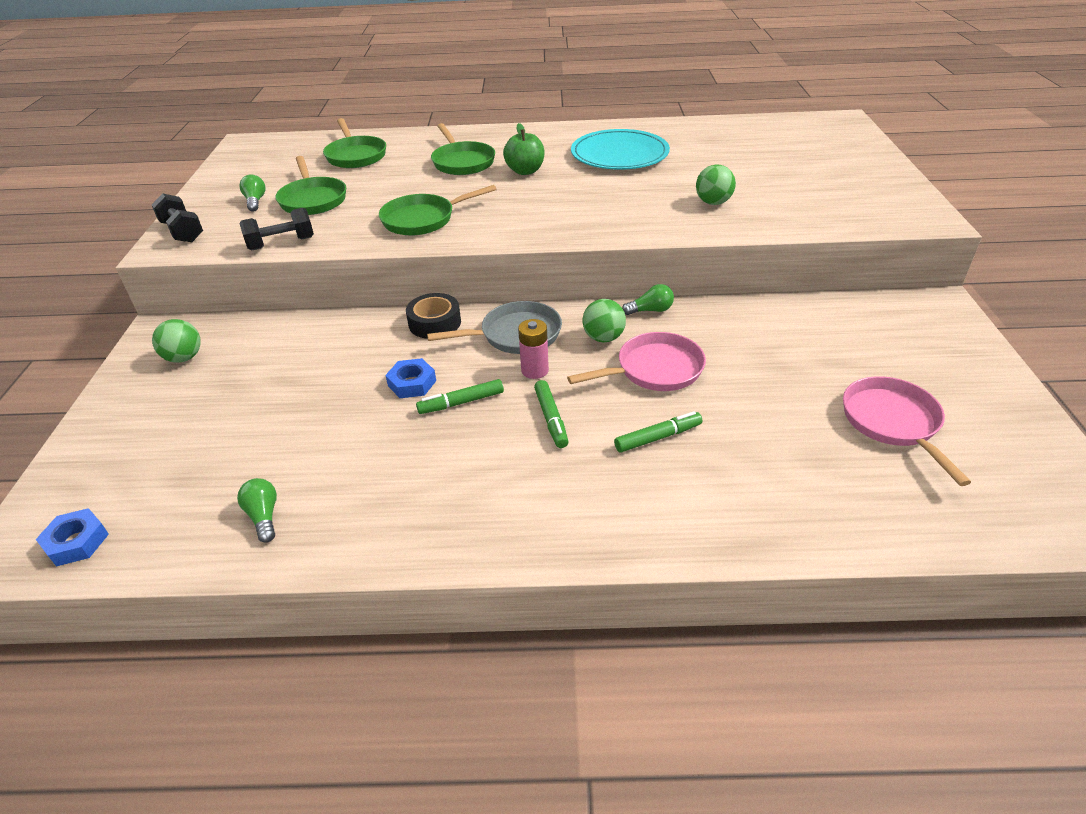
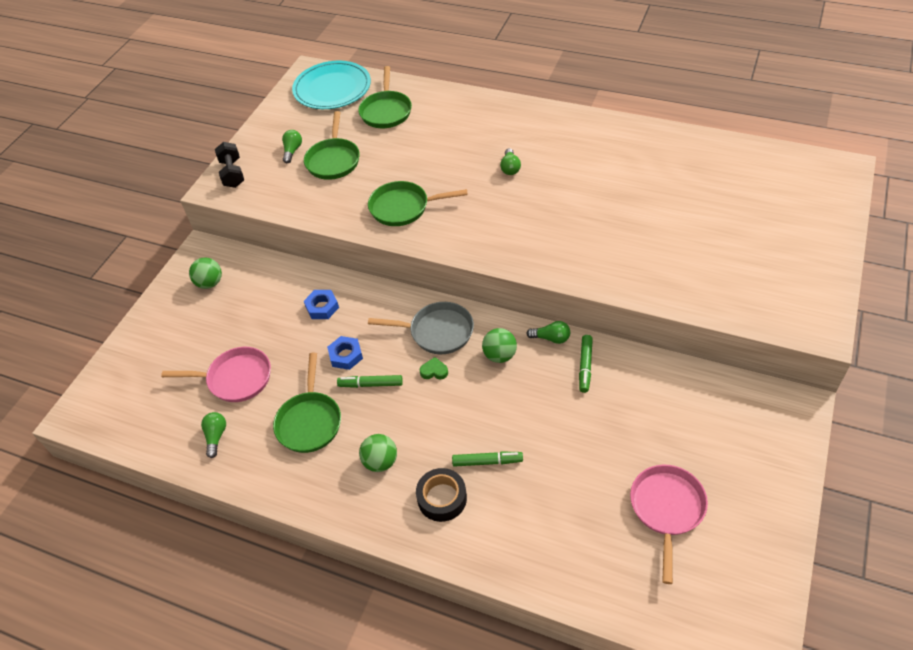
camera: 25 degrees right, 10 degrees up
(77, 542) = (111, 418): blue nut -> blue nut (322, 307)
(281, 243) = (294, 207): black dumbbell -> none
(435, 323) = (385, 301): black tape -> black tape (442, 498)
(462, 162) = (465, 142): green pan -> green pan (309, 421)
(525, 171) = (510, 168): green apple -> green light bulb
(535, 370) = (434, 371): pink battery -> green heart
(551, 418) = (423, 419): green marker -> green marker (585, 366)
(619, 154) = (601, 166): turquoise plate -> turquoise plate (332, 88)
(654, 370) = (520, 399): pink pan -> pink pan (236, 378)
(713, 202) = (642, 252): green ball -> green ball (380, 462)

